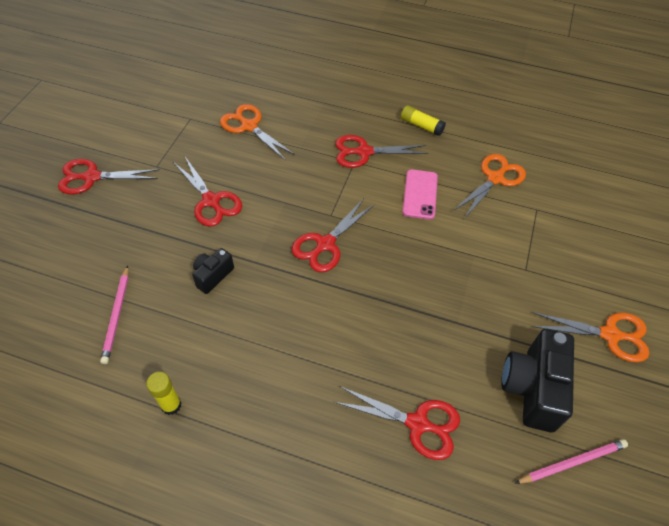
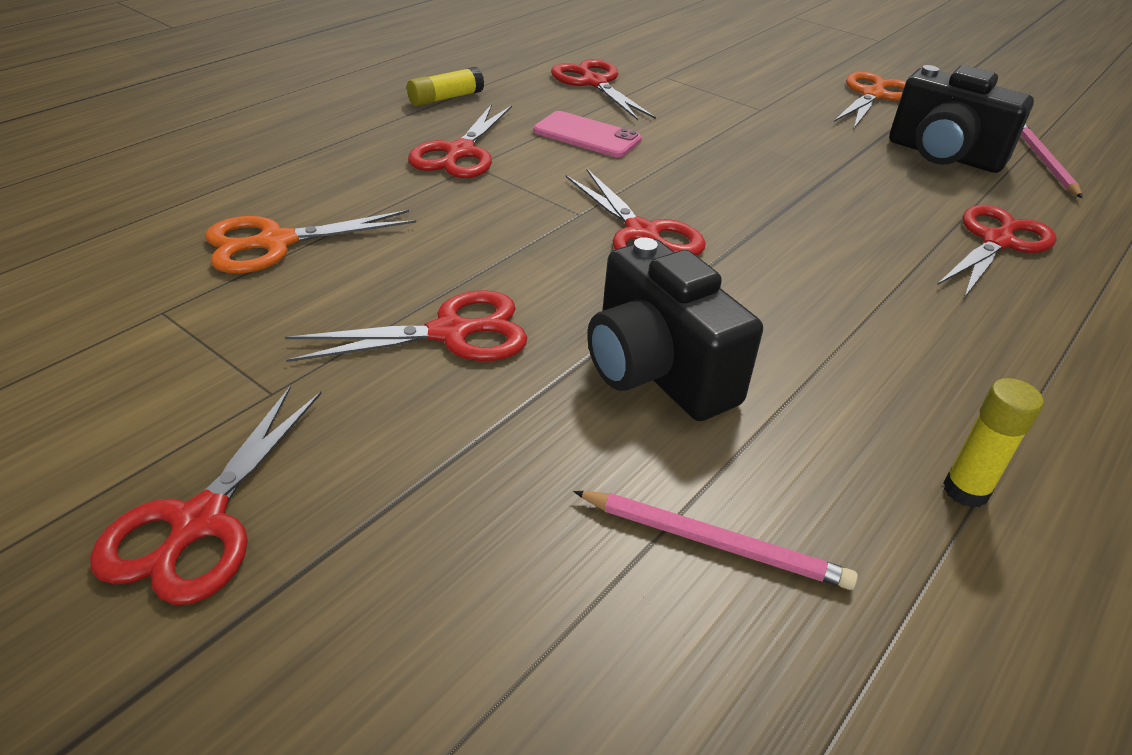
camera: 70 degrees left, 15 degrees down
(213, 276) = (657, 371): black camera -> black camera, size x1.85
(495, 178) = (594, 83): orange scissors -> red scissors

